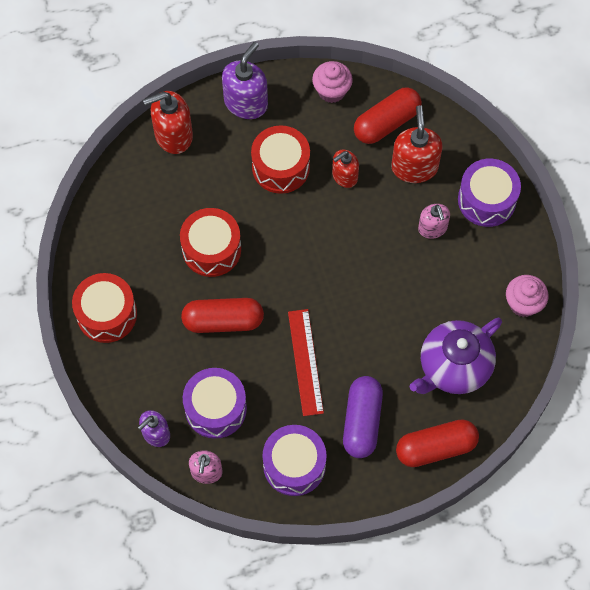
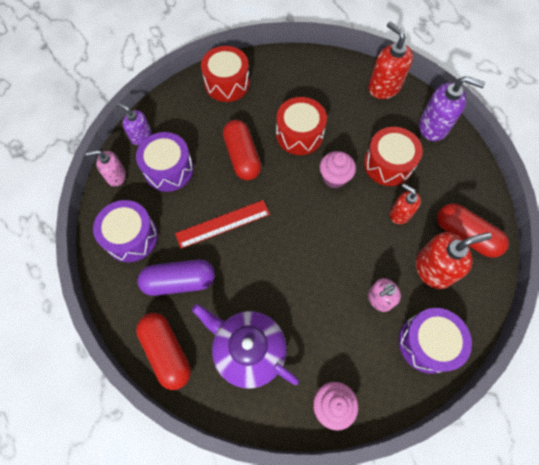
camera: 75 degrees right, 0 degrees up
(331, 91) = (474, 185): pink cupcake -> pink cupcake (334, 178)

